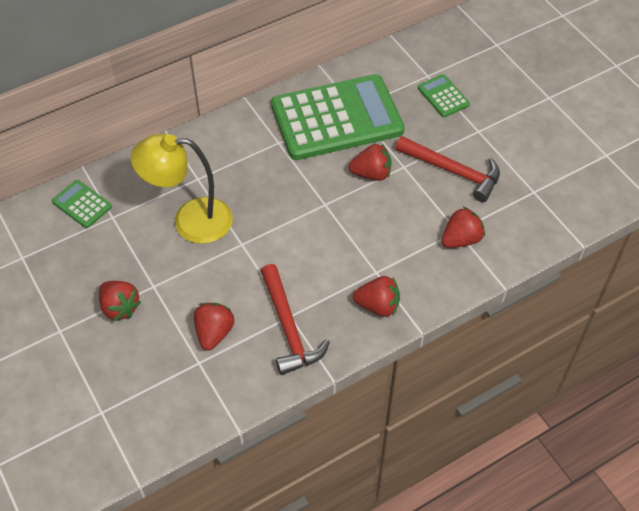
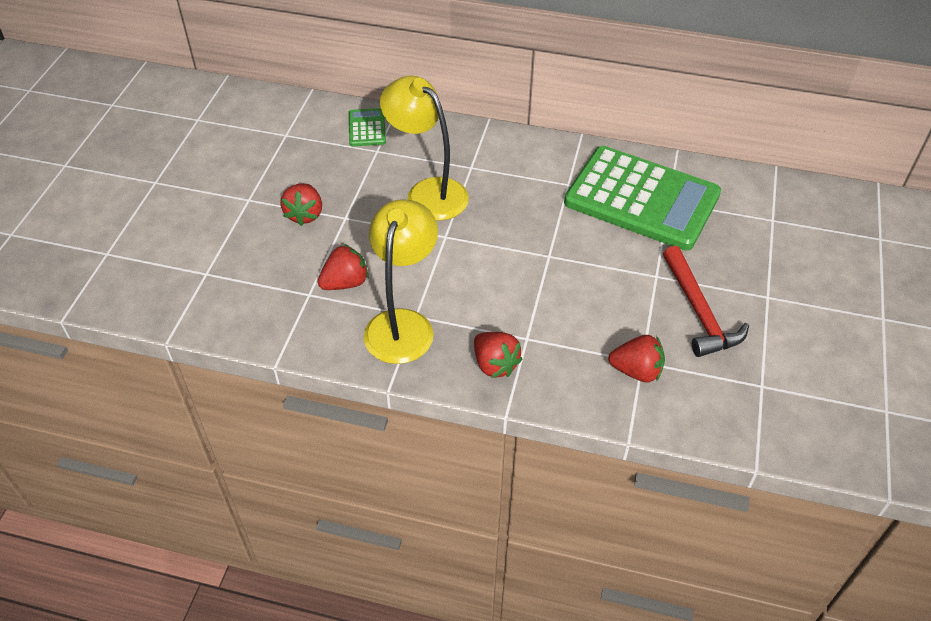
camera: 45 degrees right, 5 degrees down
(289, 328) = (403, 324): red hammer -> yellow lamp
(371, 174) = (619, 261): red strawberry -> none
(443, 96) = (767, 246): green calculator -> none

